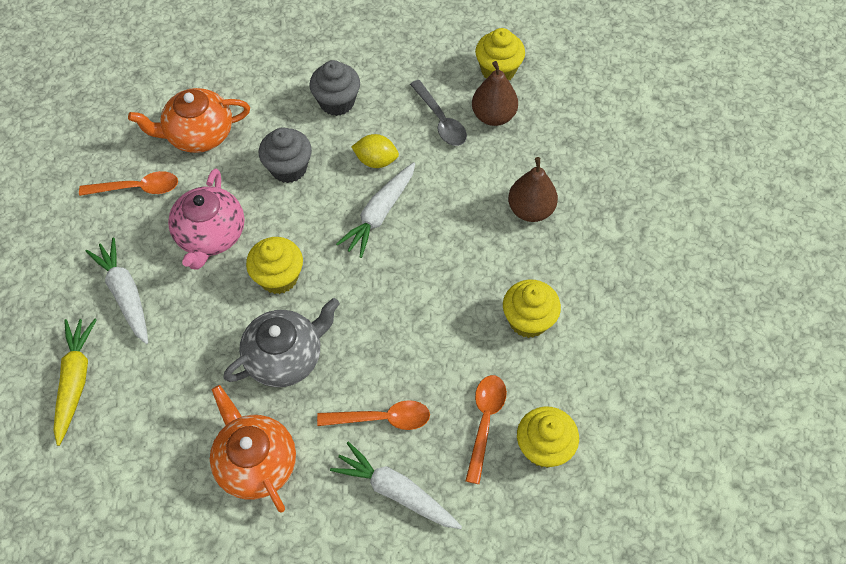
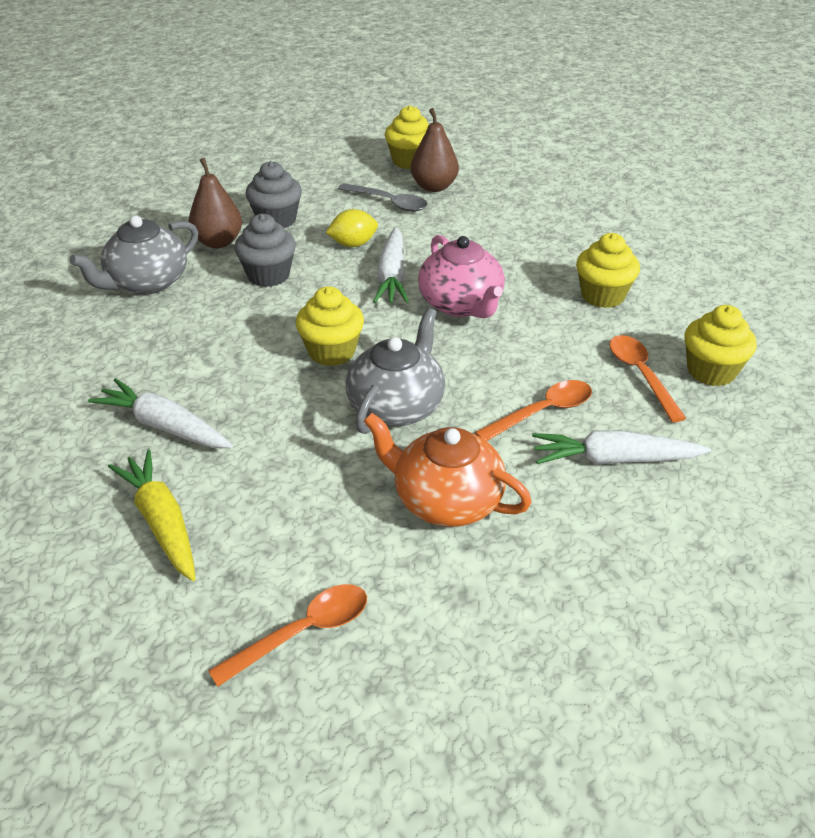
camera: 30 degrees left, 20 degrees down
(137, 188) = (107, 341): orange spoon -> orange spoon (303, 632)
(199, 134) = (147, 282): orange teapot -> grey teapot
(211, 235) = (227, 347): pink teapot -> pink teapot (461, 304)
(530, 210) = (528, 230): brown pear -> brown pear (218, 242)

